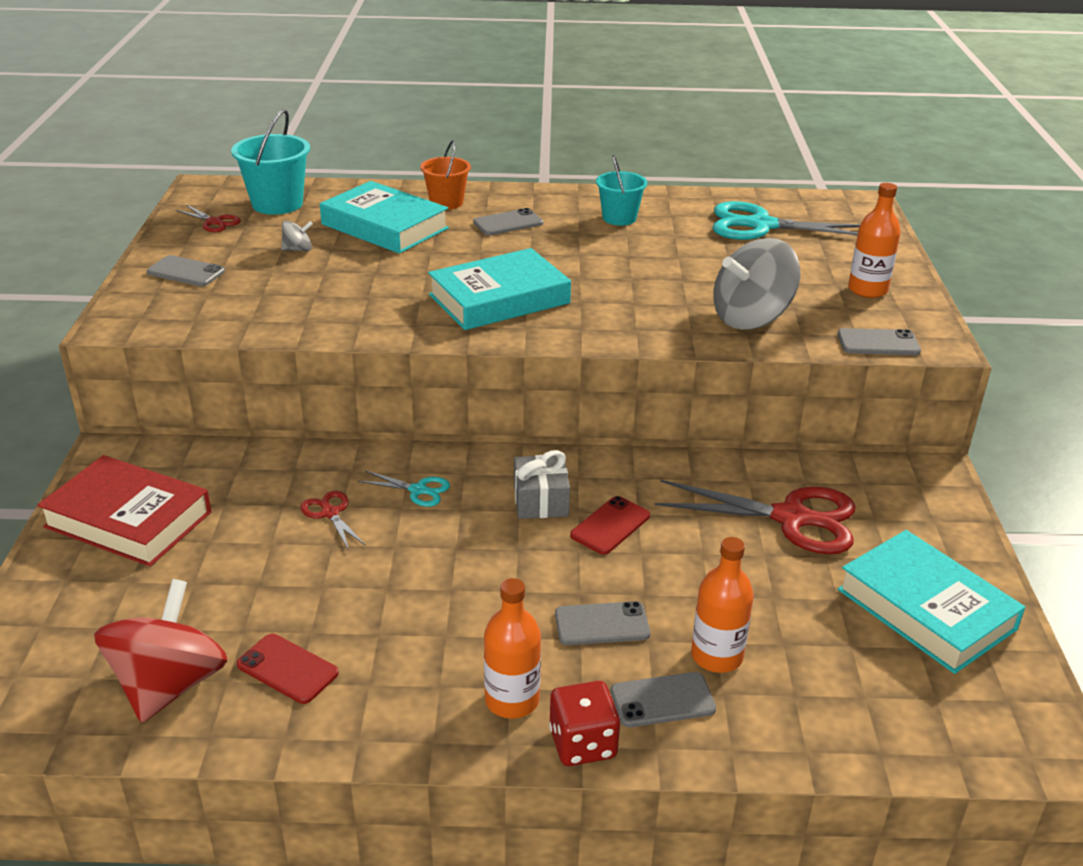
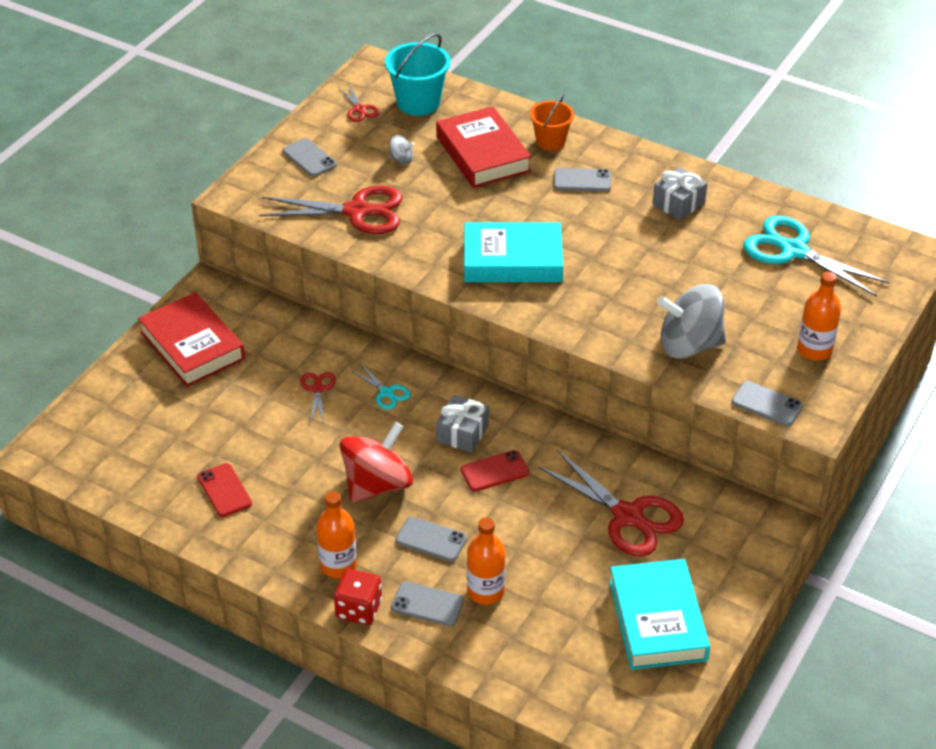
camera: 30 degrees right, 10 degrees up
(170, 685) = (155, 473): red spinning top -> red spinning top (377, 484)
(283, 302) = (357, 211): none -> red scissors
(385, 226) = (483, 154): turquoise book -> red book
(619, 218) = (678, 203): turquoise bucket -> grey gift

